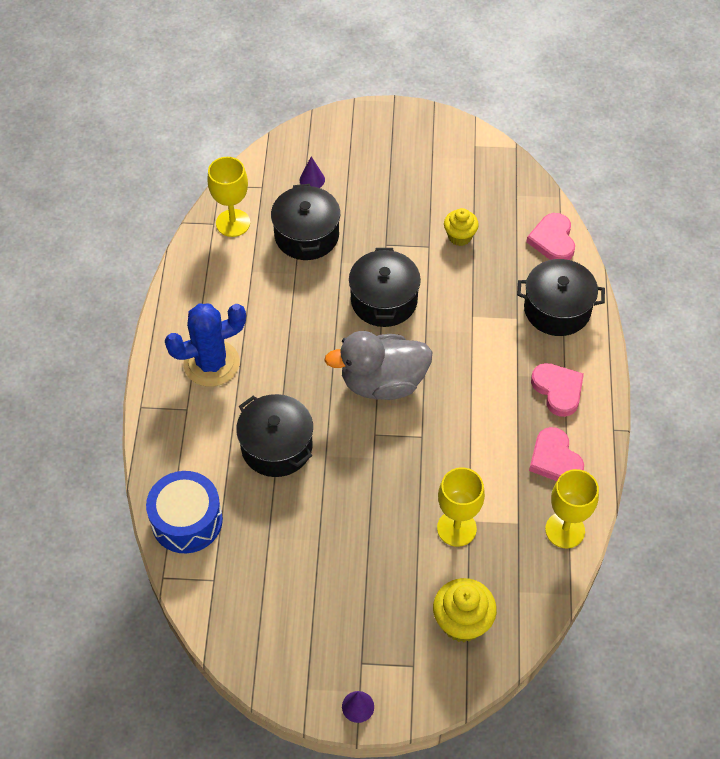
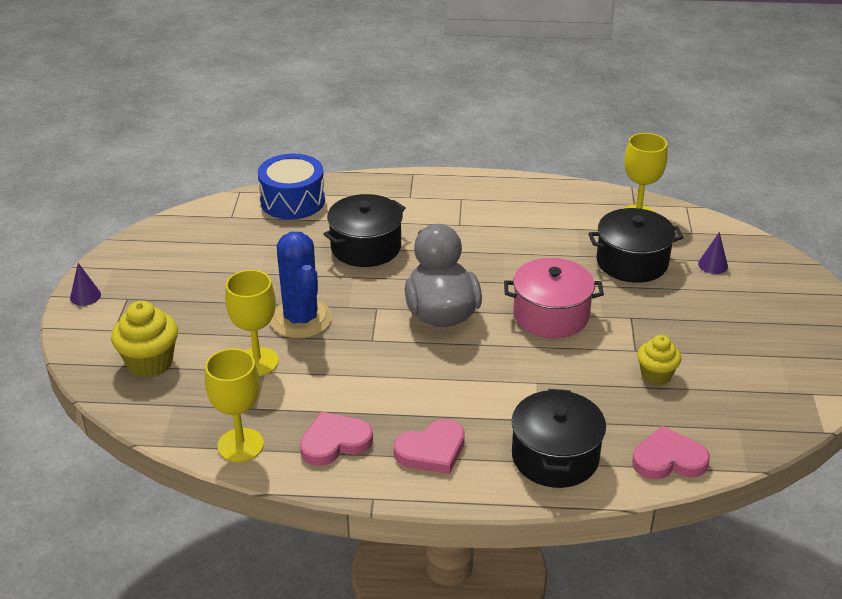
camera: 90 degrees right, 20 degrees down
(211, 363) = (461, 208): blue cactus -> blue cactus (301, 319)
(384, 300) = (551, 315): black pot -> pink pot

